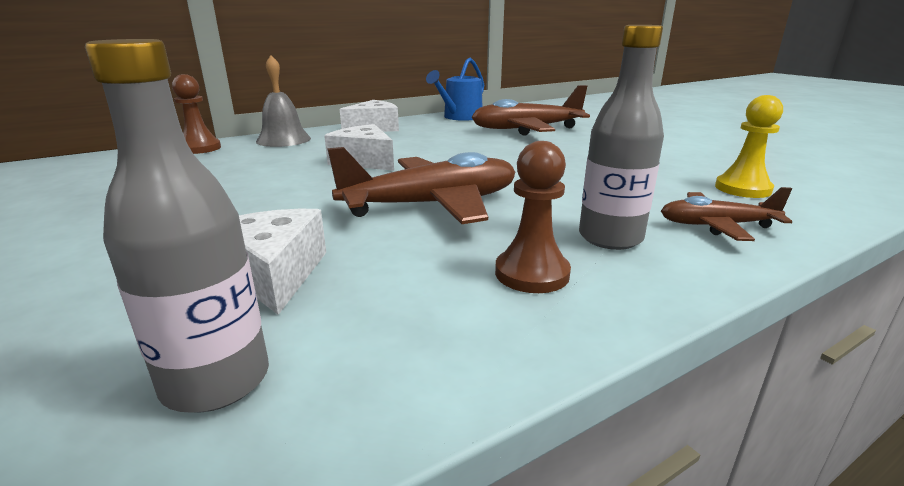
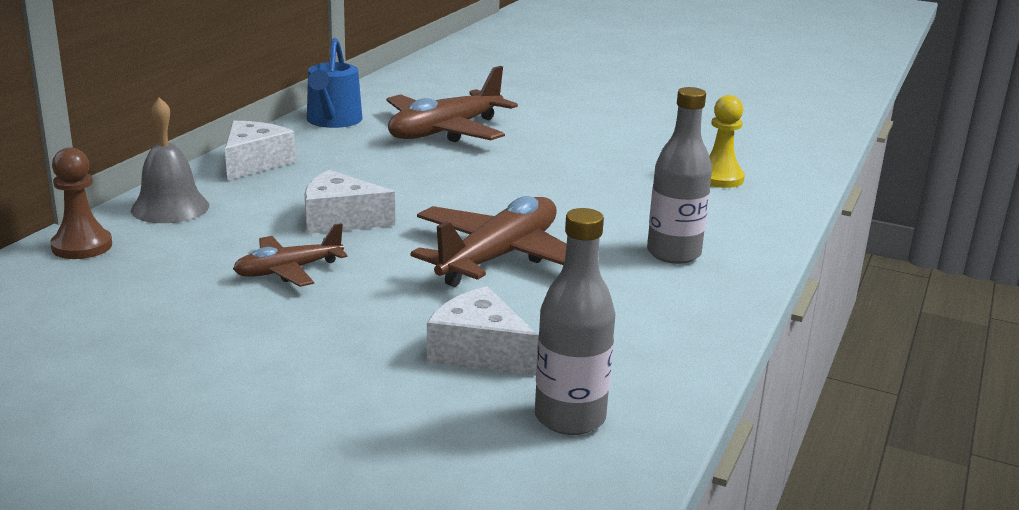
camera: 35 degrees left, 0 degrees up
(532, 273) = (656, 297): brown pawn -> none
(716, 226) = (731, 223): brown plane -> brown plane (288, 271)

